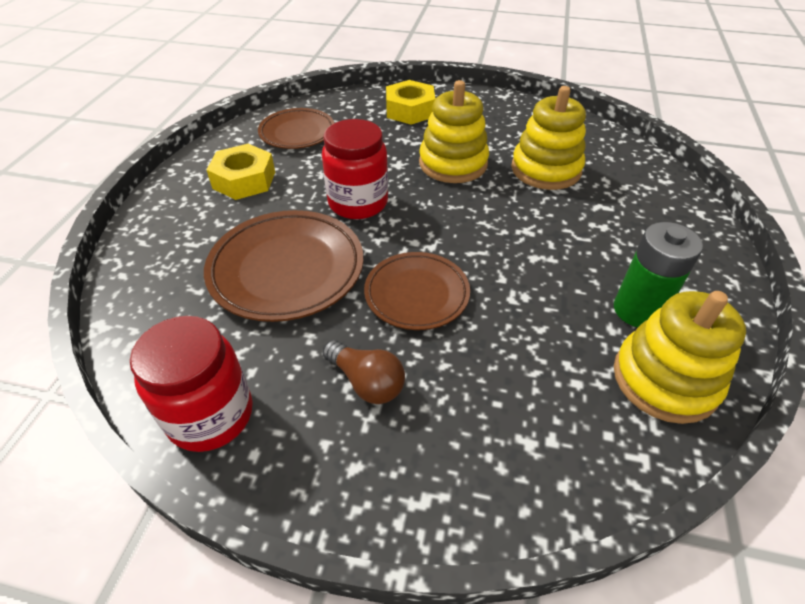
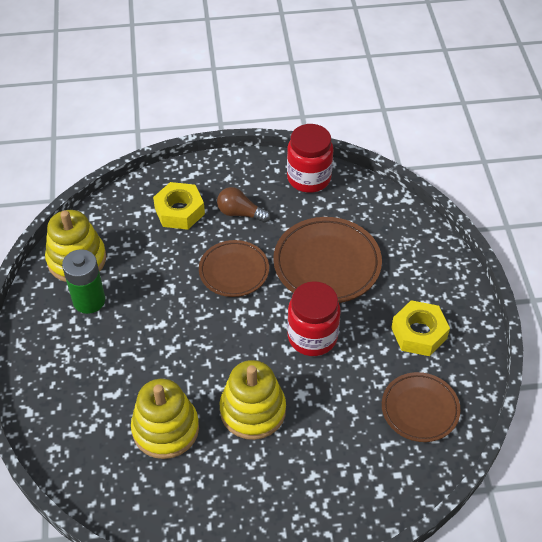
camera: 160 degrees right, 5 degrees up
(410, 110) = (329, 488): yellow nut -> yellow nut (179, 211)

